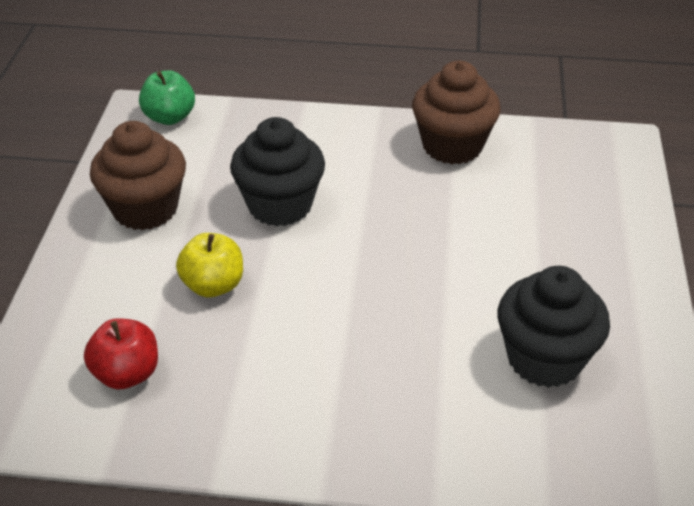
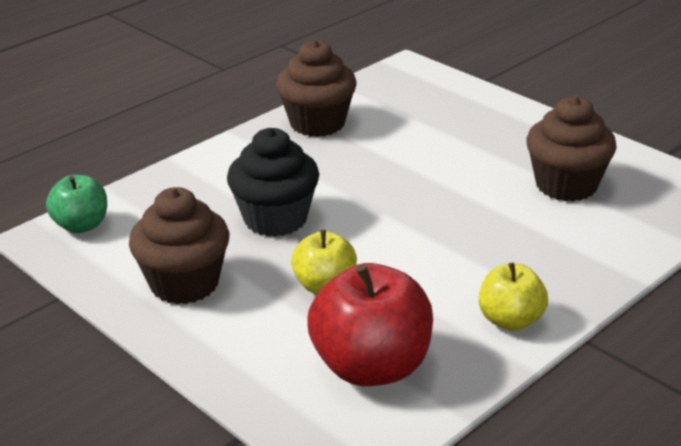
camera: 50 degrees left, 10 degrees down
(127, 374) = (371, 367): red apple -> red apple, size x1.73
(272, 431) = (510, 320): none -> yellow apple
(544, 358) = (566, 185): black cupcake -> brown cupcake

